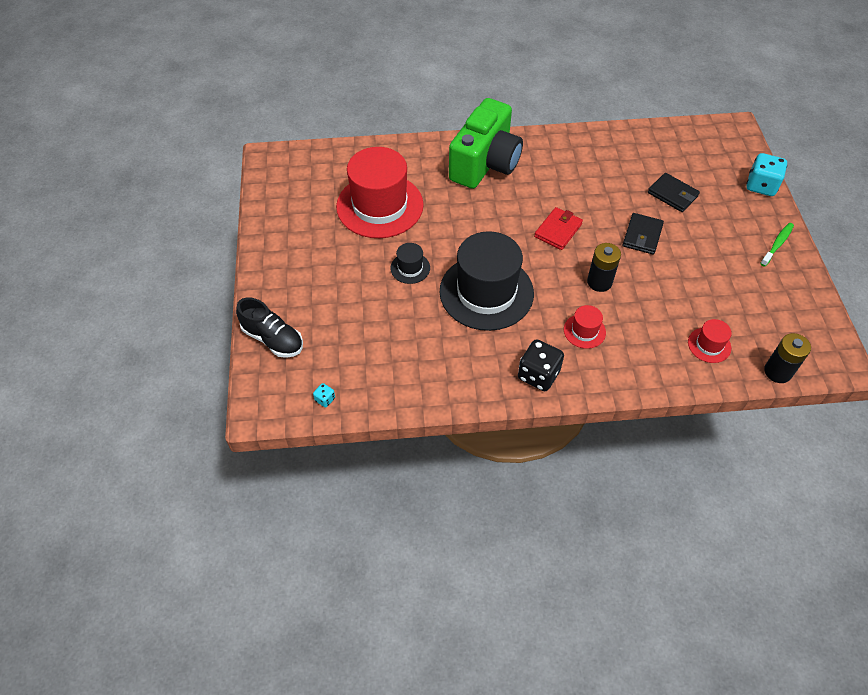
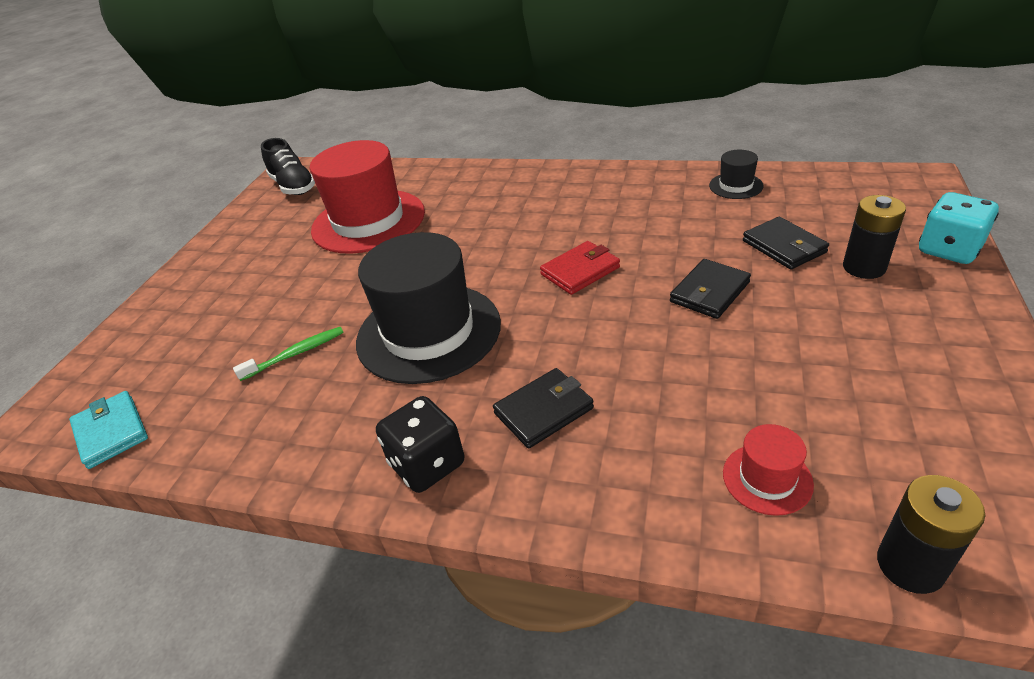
camera: 25 degrees right, 15 degrees down
(273, 339) = (125, 344): black shoe -> black shoe (294, 186)
(325, 399) = (111, 432): turquoise dice -> turquoise wallet
(410, 268) = (351, 289): black hat -> black hat (736, 186)
(485, 164) = (527, 191): green camera -> none
(584, 331) = (543, 411): red hat -> black wallet
(599, 282) = (607, 344): black battery -> black battery (864, 267)
(777, 244) = (962, 334): green toothbrush -> green toothbrush (295, 354)

